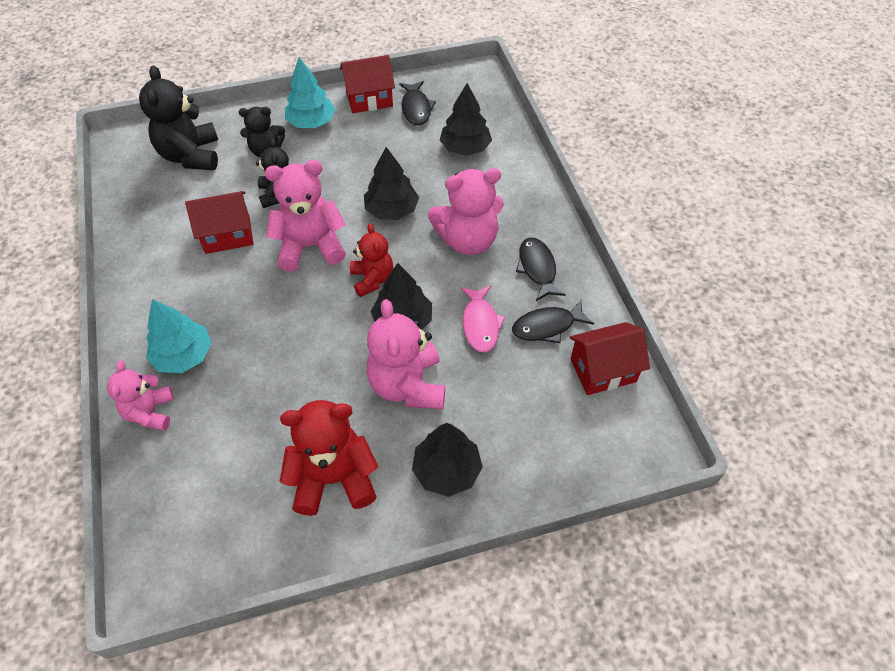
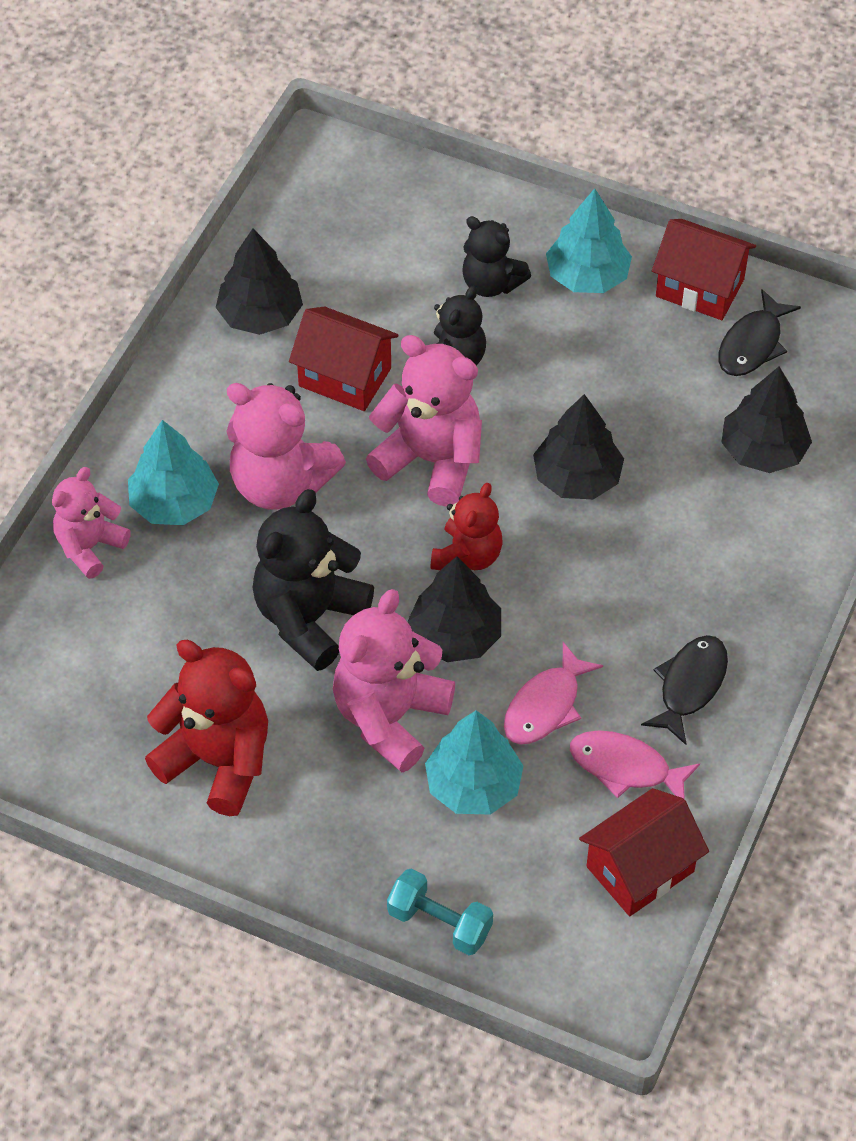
camera: 40 degrees right, 0 degrees up
(191, 155) = (390, 230): black teddy bear -> black teddy bear (309, 618)
(446, 470) = (345, 843): black tree -> black tree (260, 315)
(468, 240) = (636, 586): pink teddy bear -> pink teddy bear (280, 483)
(484, 389) = (473, 785): none -> turquoise tree
(536, 474) = (439, 922): none -> turquoise dumbbell
(547, 326) = (625, 767): black fish -> pink fish
(603, 370) = (640, 869): red house -> red house turned 60 degrees counterclockwise

